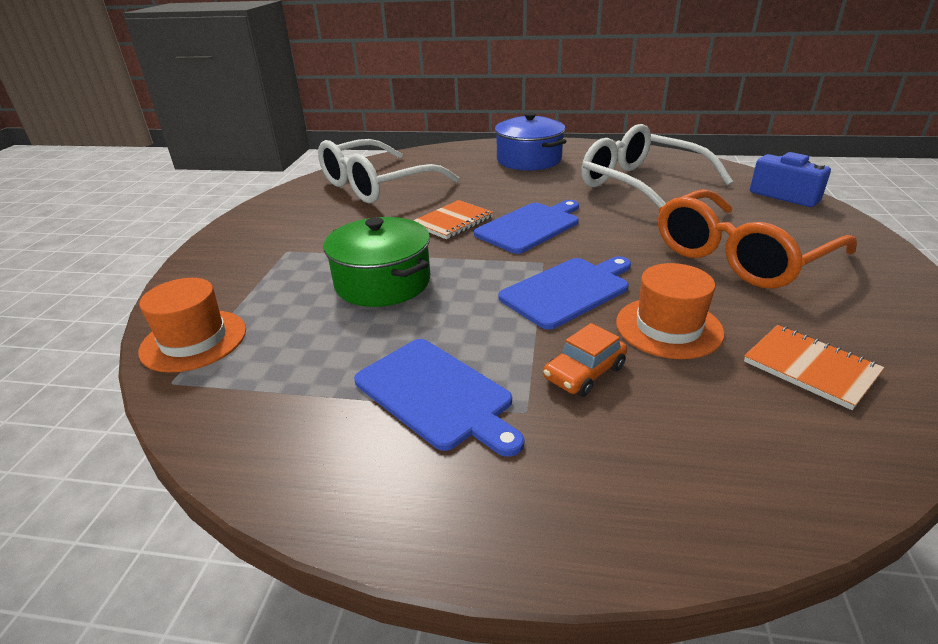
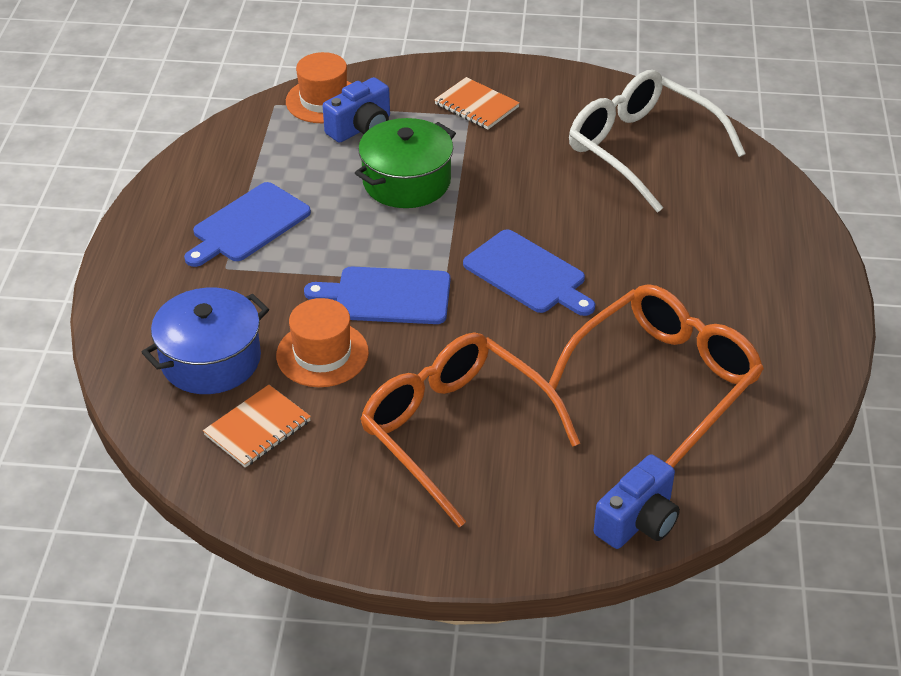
camera: 85 degrees right, 10 degrees up
(270, 312) = (361, 128): none -> blue camera
(453, 222) = (538, 216): orange notebook -> orange notebook (476, 106)
(529, 160) = (752, 276): blue pot -> blue pot (211, 360)
(567, 291) = (387, 296): blue cutting board -> blue cutting board turned 135 degrees clockwise
(584, 373) = (265, 299): orange car -> none
(641, 185) = (665, 379): white glasses -> orange glasses

